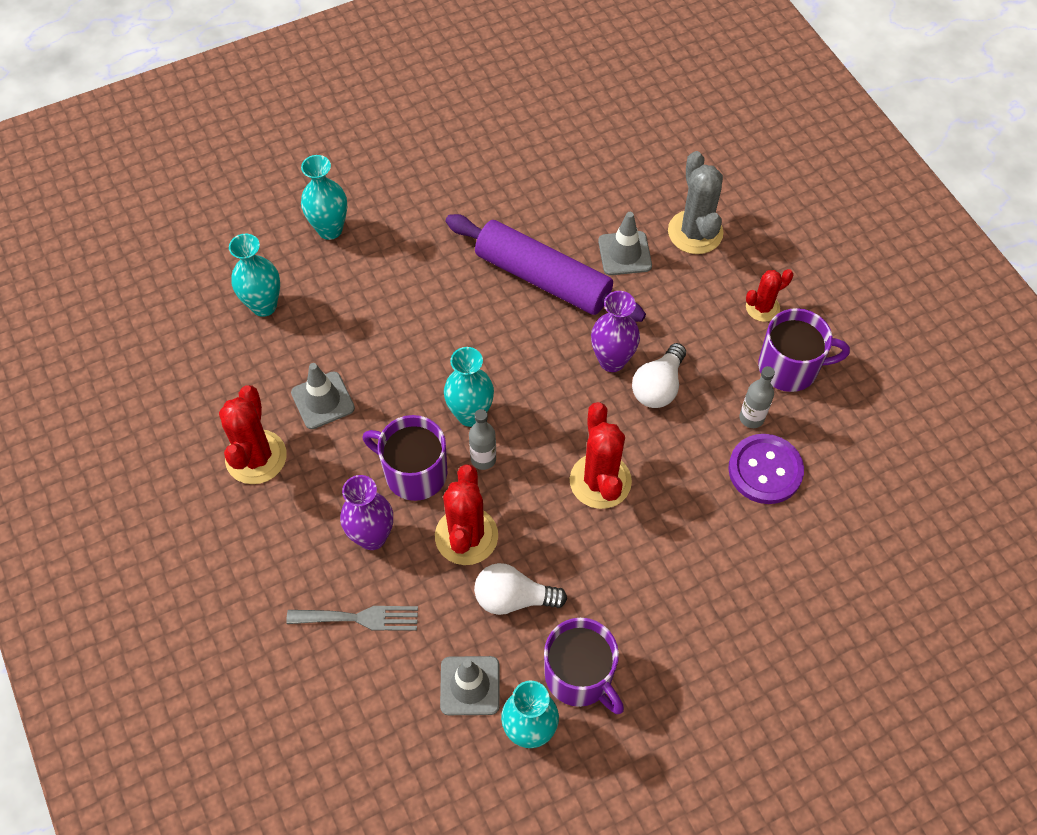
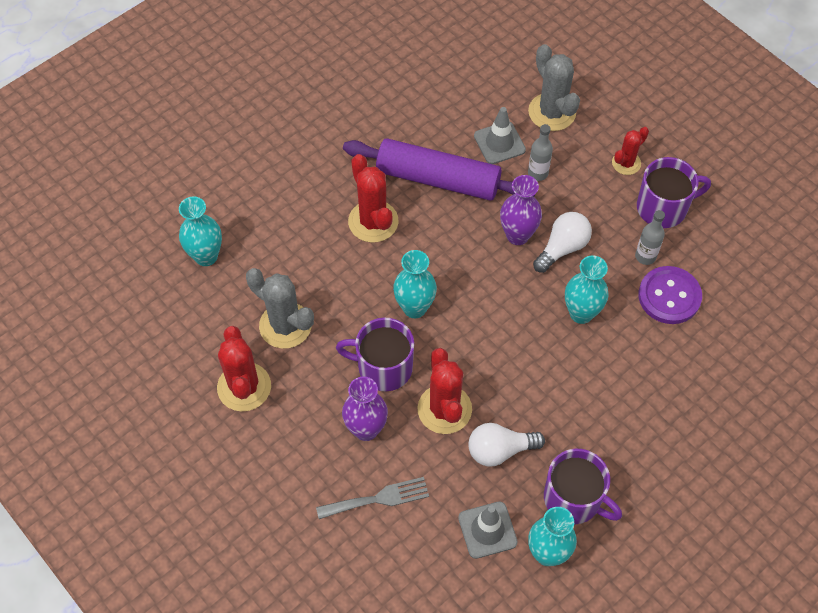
camera: 15 degrees left, 0 degrees up
(323, 400) = (285, 325): grey traffic cone -> grey cactus
(330, 229) = (241, 177): turquoise vase -> turquoise vase (581, 313)
(483, 459) = (437, 342): grey bottle -> grey bottle (538, 173)
(600, 481) = (539, 337): red cactus -> red cactus (373, 221)
(658, 386) = (562, 248): white light bulb -> white light bulb turned 150 degrees counterclockwise

